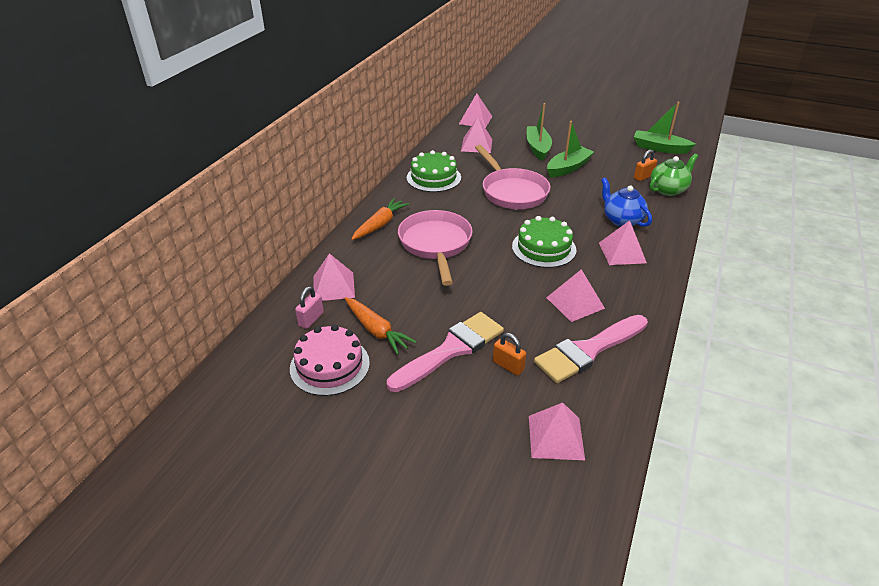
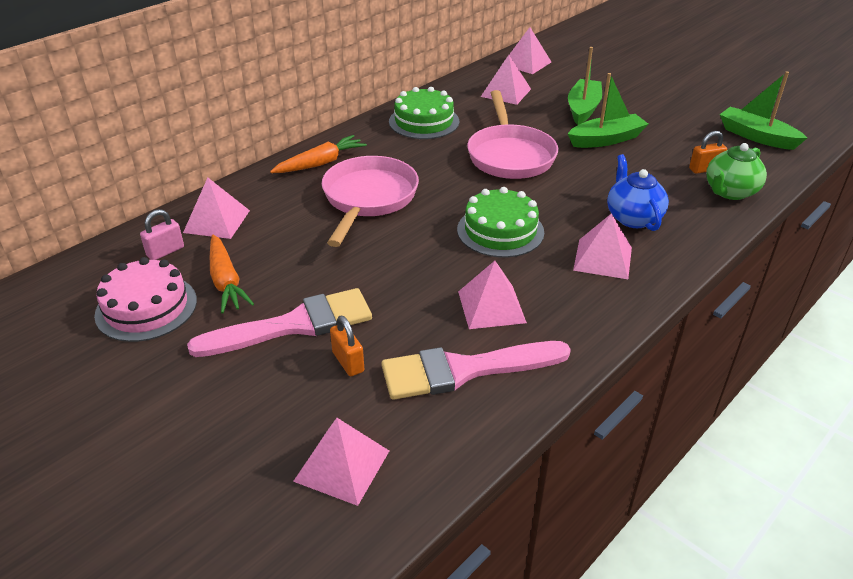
camera: 20 degrees right, 0 degrees up
(668, 190) = (730, 192): green teapot -> green teapot turned 150 degrees clockwise

